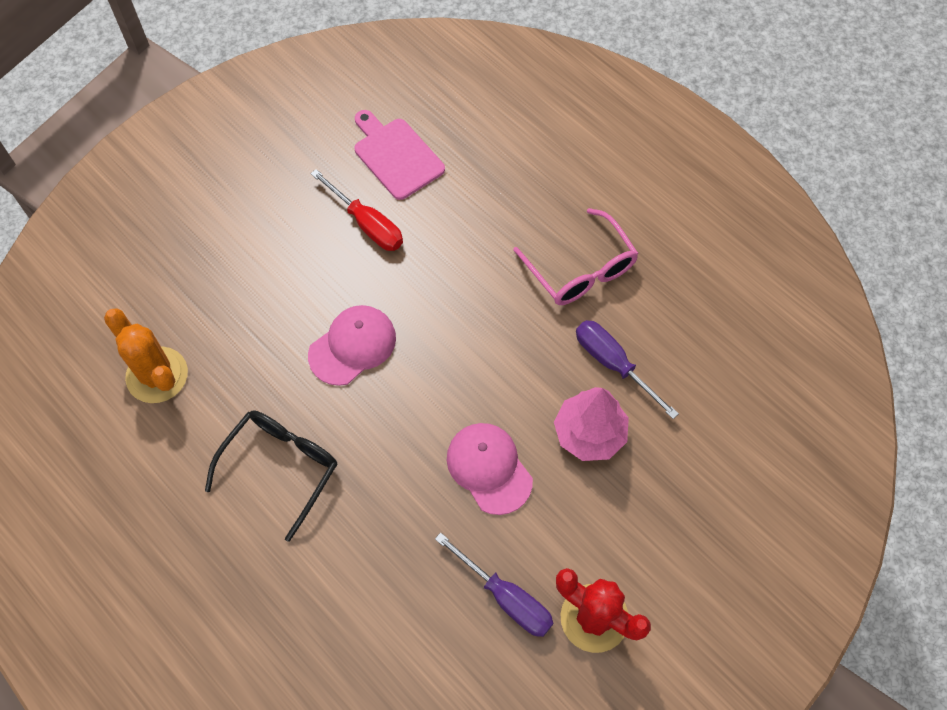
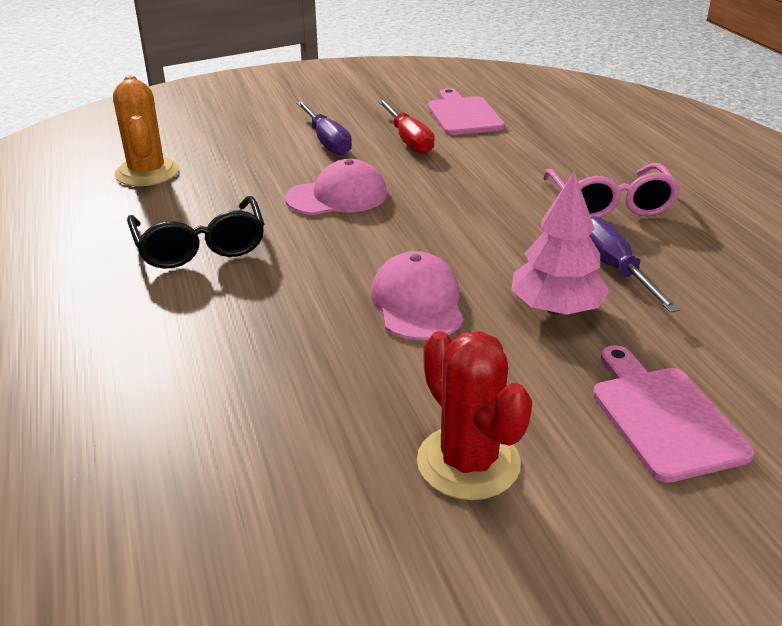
camera: 25 degrees right, 30 degrees down
(281, 467) = (200, 247): black glasses -> black glasses turned 105 degrees clockwise
(506, 597) = (363, 407): purple screwdriver -> purple screwdriver (327, 141)
(695, 522) = (663, 417): none -> pink cutting board

